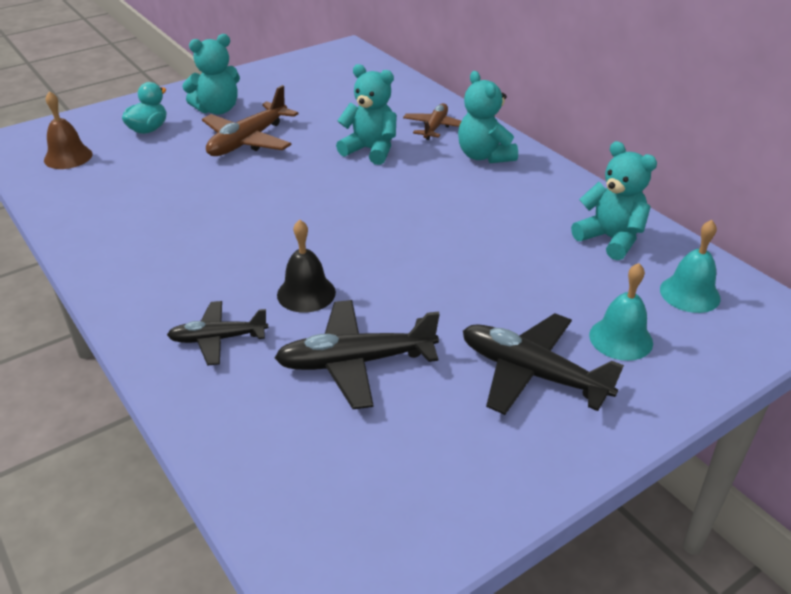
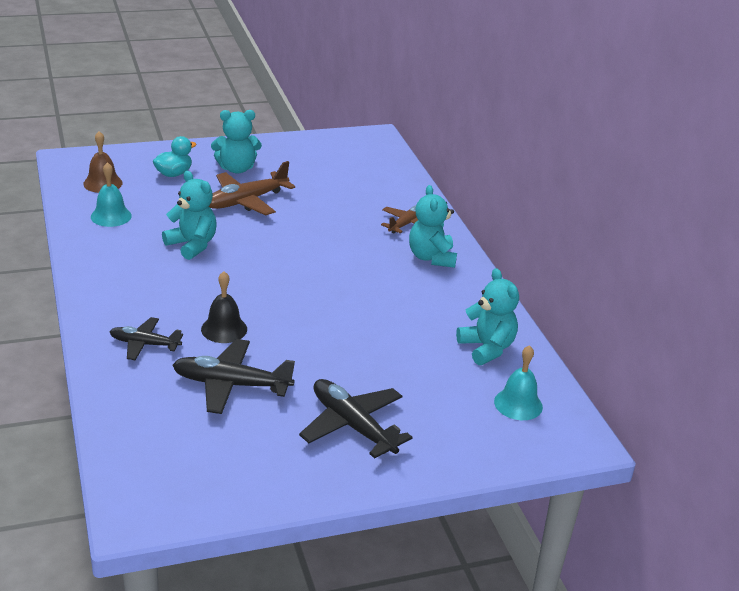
camera: 15 degrees right, 5 degrees down
(370, 150) = (340, 231): turquoise teddy bear -> turquoise teddy bear (192, 245)
(621, 338) = (437, 420): turquoise bell -> turquoise bell (111, 216)

